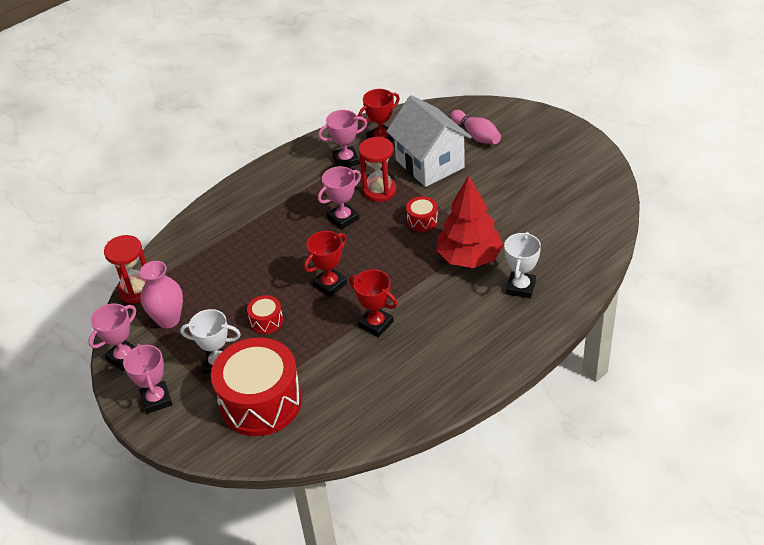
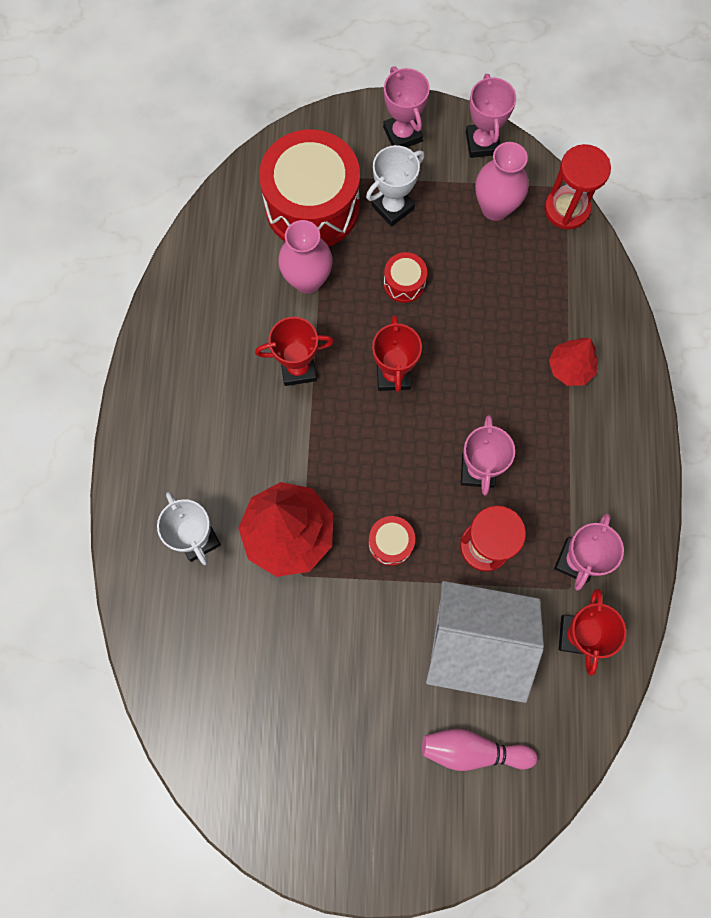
camera: 130 degrees right, 30 degrees up
(156, 400) = (402, 134): pink trophy -> pink trophy turned 45 degrees clockwise
(242, 225) = (570, 368): none -> red tree
(315, 364) = (307, 280): none -> pink vase

